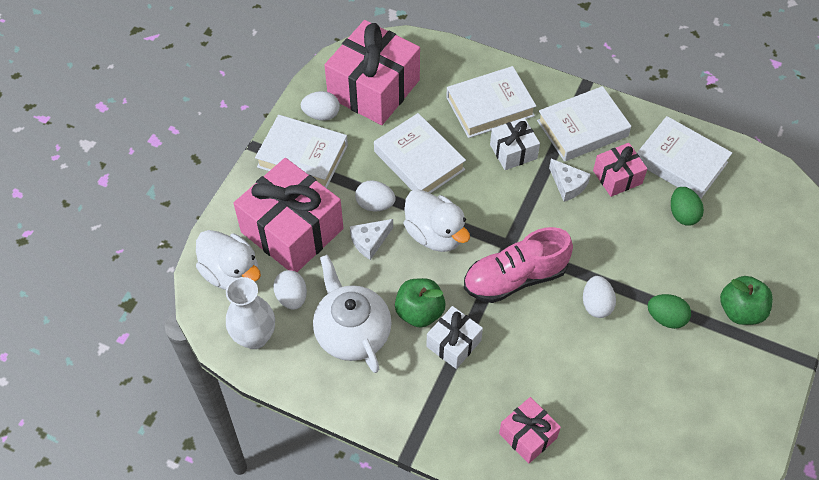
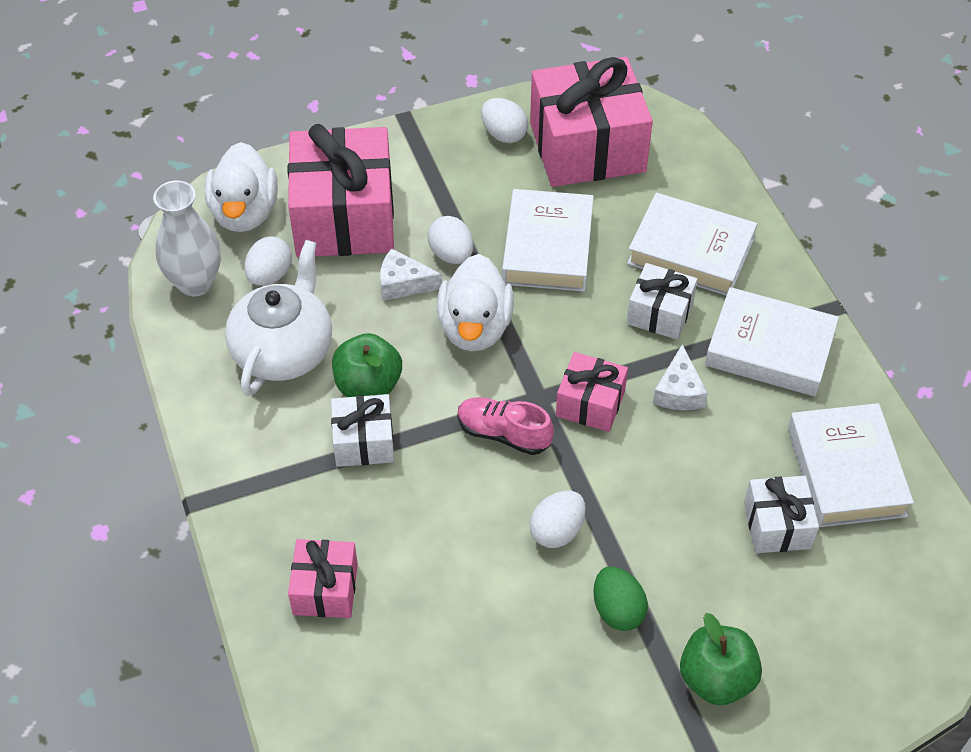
camera: 45 degrees right, 5 degrees down
(302, 156) = (438, 158): white book -> none
(515, 278) = (503, 434): pink shoe -> pink shoe, size x0.62
(617, 177) = (747, 427): pink gift -> pink gift (590, 403)
(683, 214) = (777, 525): green egg -> white gift

